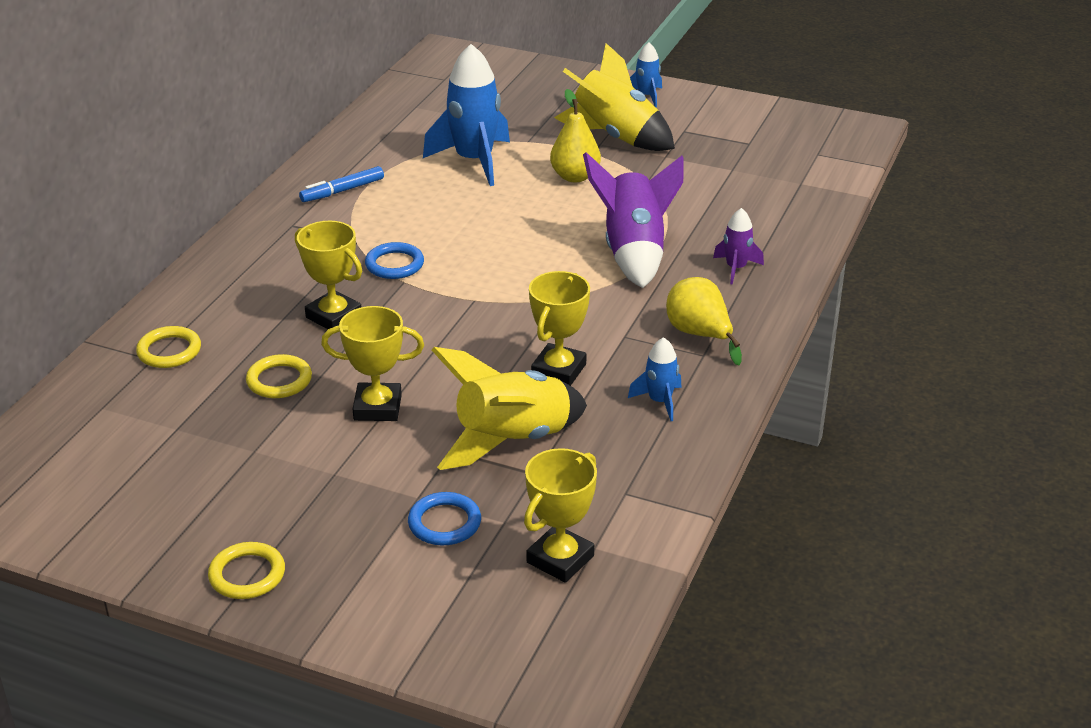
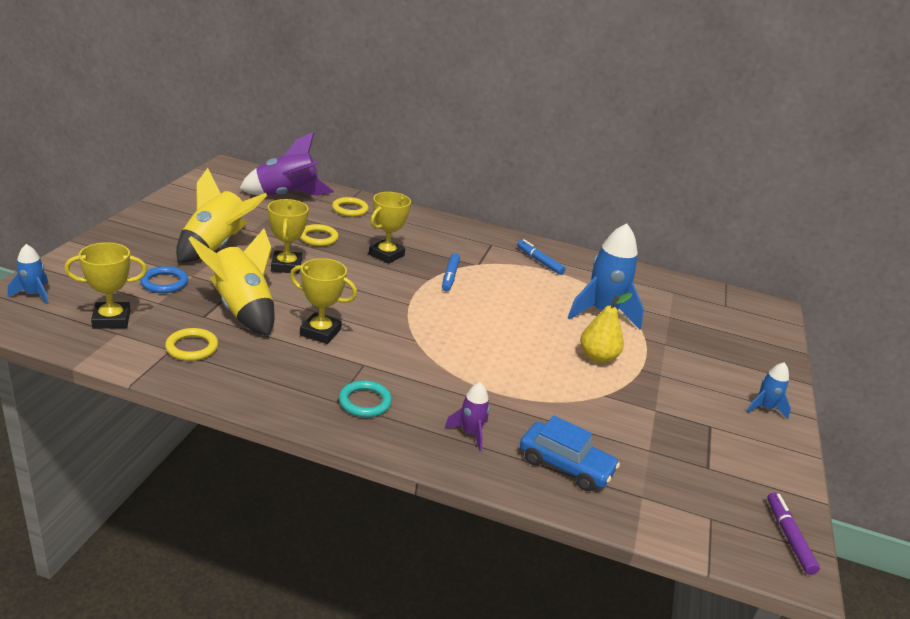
camera: 80 degrees right, 5 degrees down
(247, 574) = (144, 227): yellow ring -> yellow ring (192, 347)
(394, 264) = (450, 276): blue ring -> blue marker
(560, 559) = (111, 319): yellow trophy -> yellow trophy turned 45 degrees counterclockwise
(615, 137) = (676, 384): yellow rocket -> yellow rocket (216, 246)
(634, 252) = (486, 378): purple rocket -> purple rocket (286, 195)
(660, 401) = (275, 373): blue rocket -> blue rocket (34, 294)
(700, 335) = (365, 402): yellow pear -> turquoise ring
(770, 218) = (565, 465): none -> blue car
(828, 122) = (789, 537): none -> purple marker

